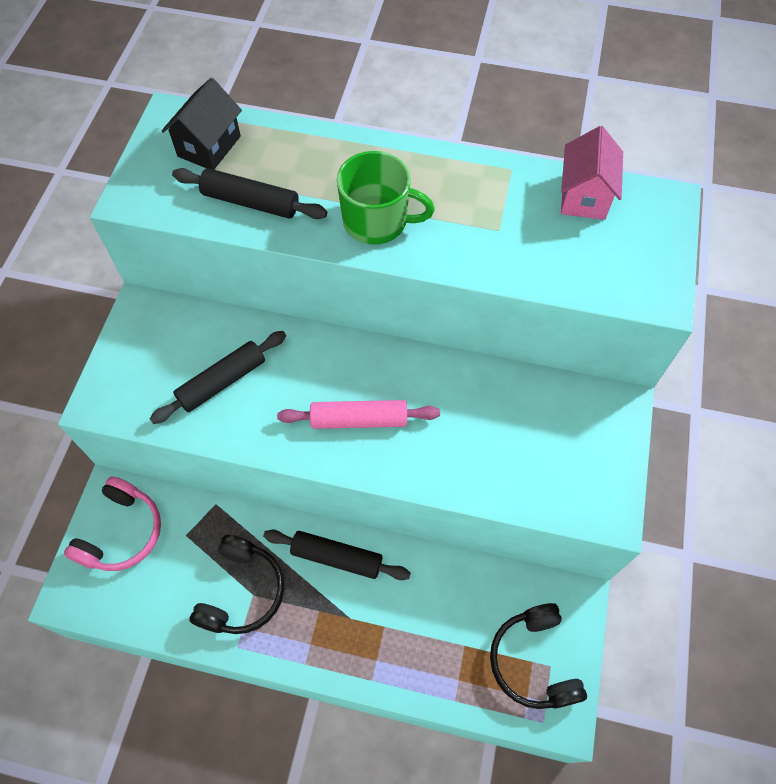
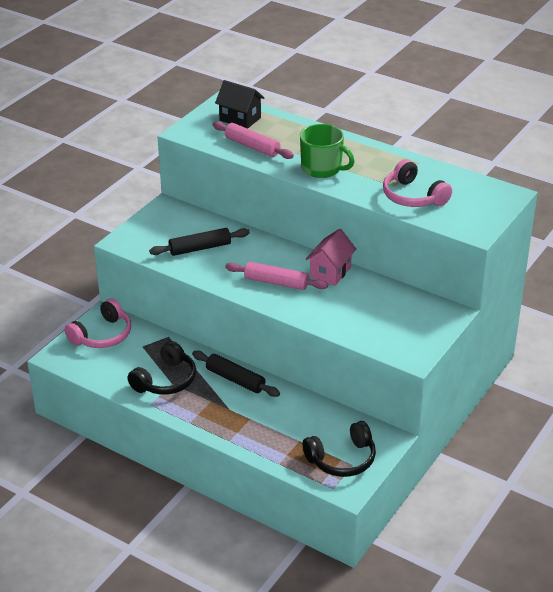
camera: 20 degrees right, 25 degrees down
(209, 146) = (240, 119): black house -> black house turned 75 degrees clockwise
(251, 202) = (252, 146): black rolling pin -> pink rolling pin
(533, 661) = (342, 459): black headphones -> black headphones turned 120 degrees counterclockwise
(536, 246) = (413, 196): none -> pink headphones
(584, 196) = (457, 182): pink house -> pink house (330, 272)

